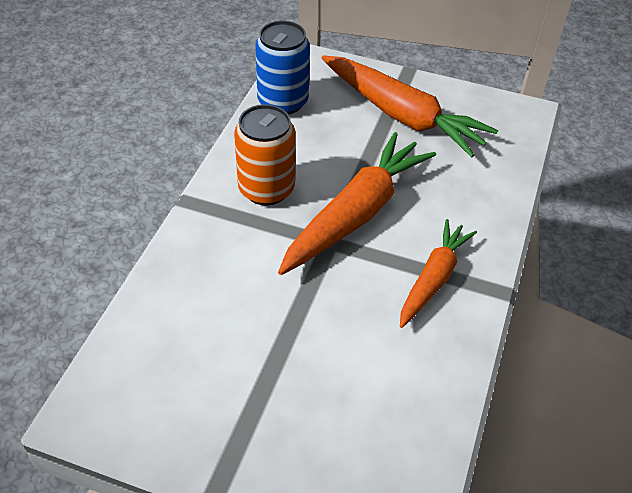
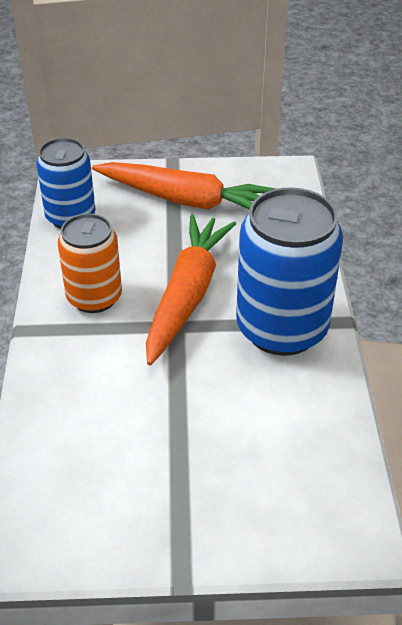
camera: 20 degrees left, 5 degrees down
(433, 278) = (282, 329): orange carrot -> blue can

